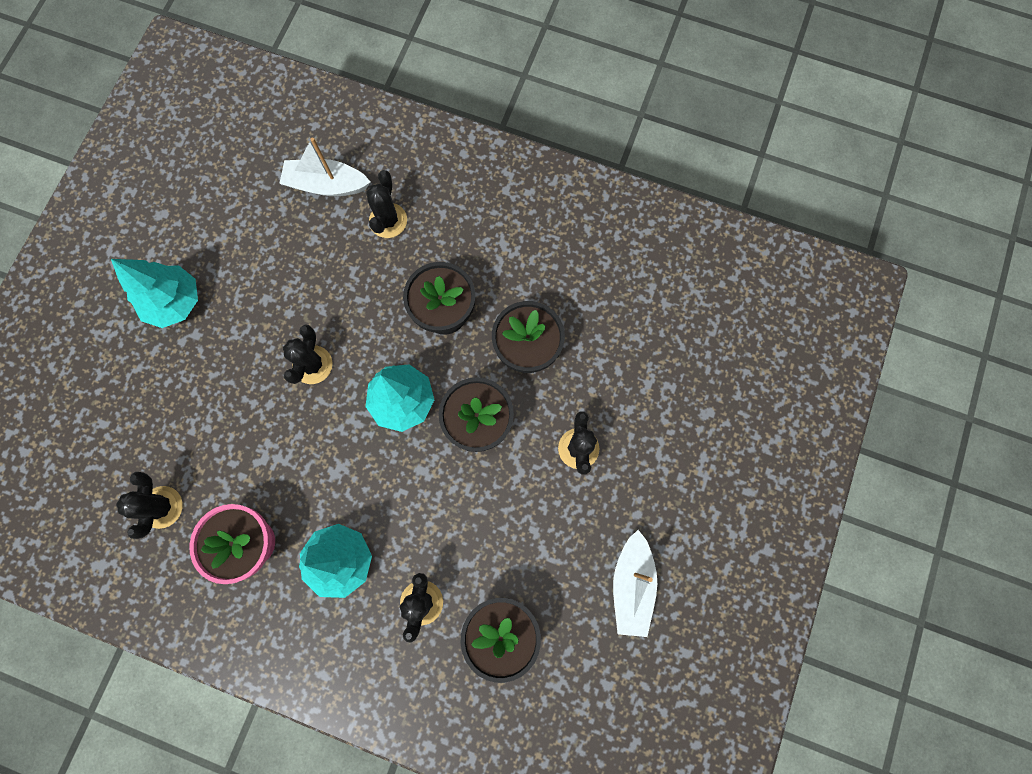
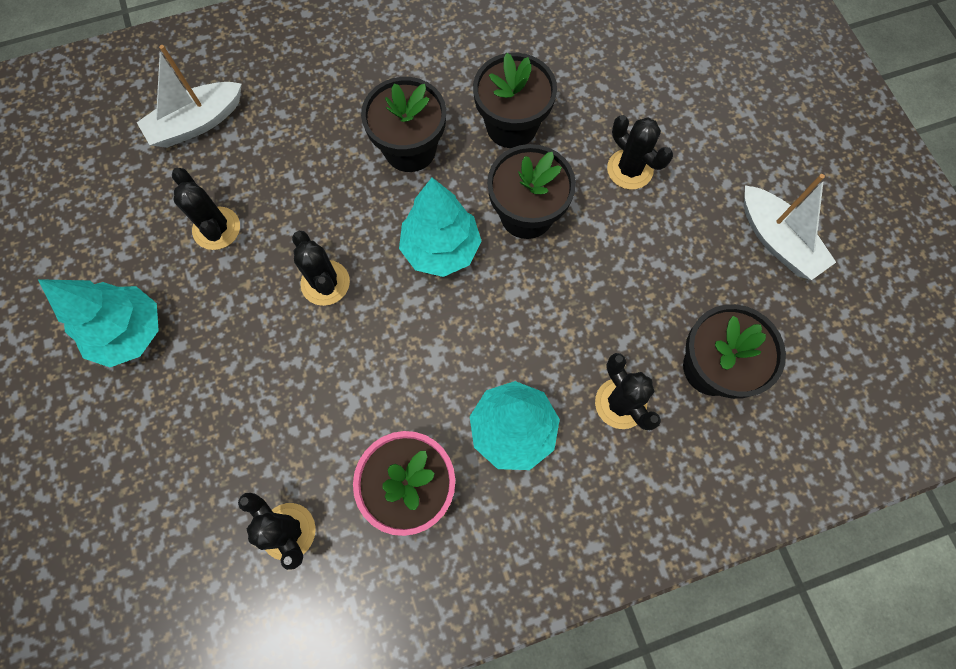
camera: 40 degrees left, 5 degrees down
(388, 220) = (285, 112): black cactus -> black cactus (216, 228)

